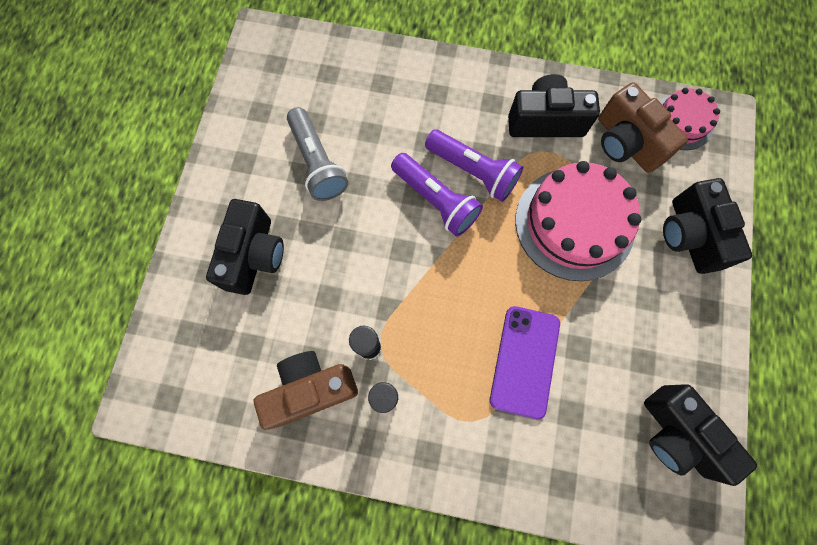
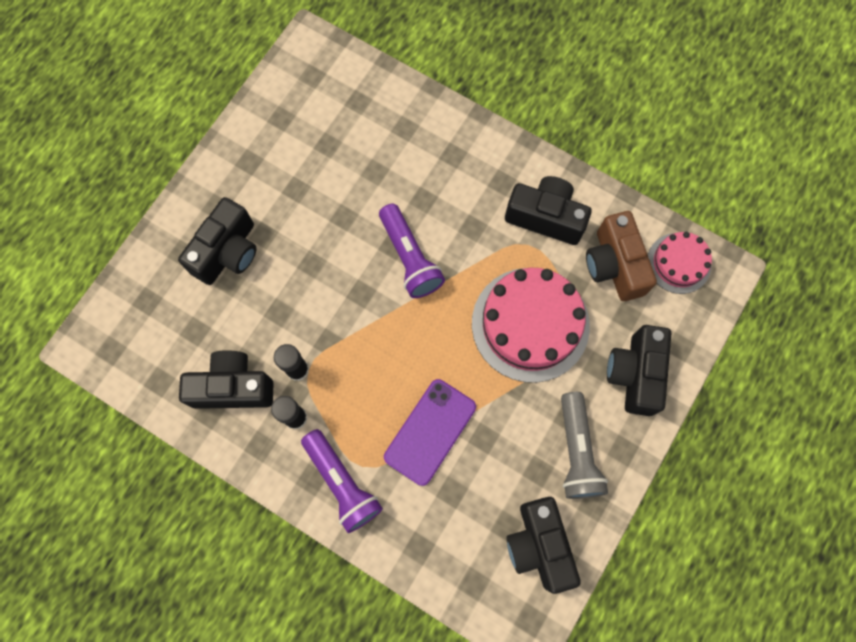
camera: 20 degrees right, 0 degrees up
(310, 389) = (233, 387): brown camera -> black camera
(318, 163) = (316, 185): grey flashlight -> grey flashlight (577, 451)
(473, 171) = (456, 242): purple flashlight -> purple flashlight (342, 483)

